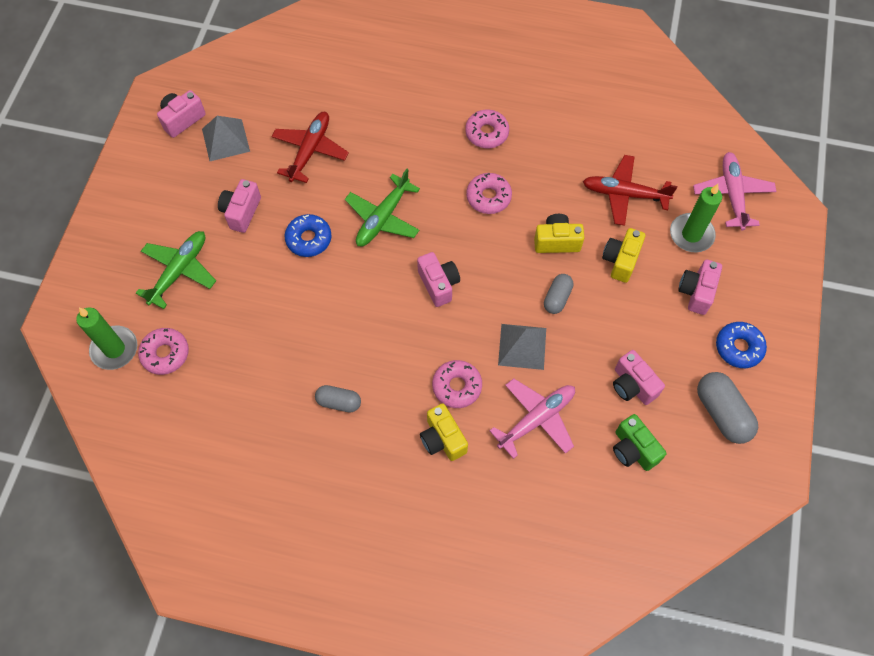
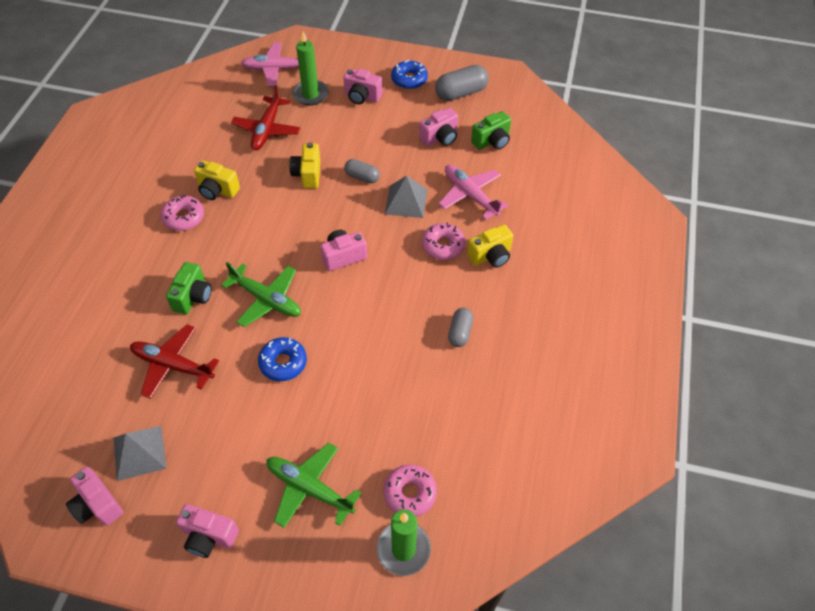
camera: 90 degrees left, 10 degrees down
(241, 212) = (241, 429): pink camera -> pink camera (209, 536)
(386, 155) = (193, 297): none -> green camera
(488, 197) = (255, 218): pink donut -> none
(620, 260) = (330, 136): yellow camera -> yellow camera (217, 190)

